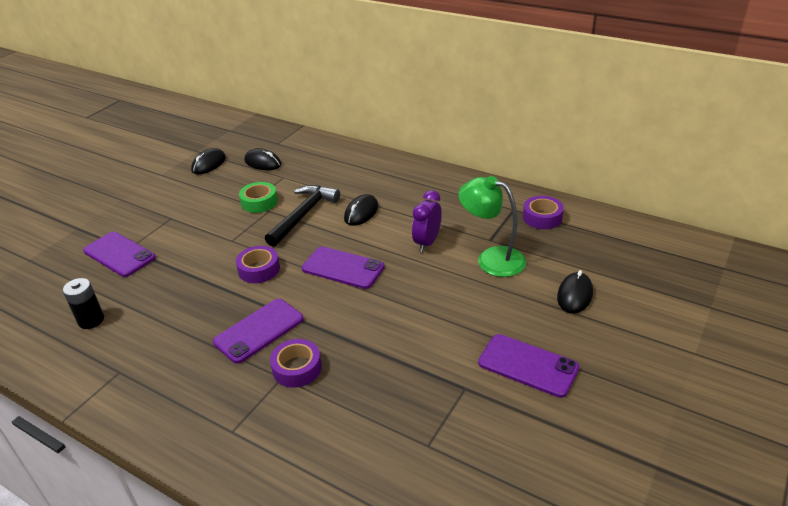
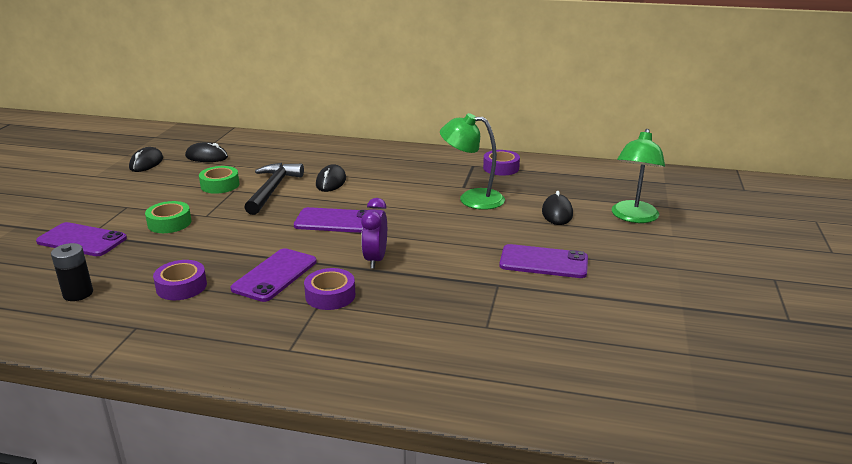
camera: 20 degrees left, 10 degrees down
(197, 245) = (169, 223): none -> green tape
(259, 269) = (248, 232): purple tape -> purple tape (181, 286)
(427, 242) = (407, 195): purple clock -> purple clock (375, 259)
(660, 316) = (633, 217): none -> green lamp

